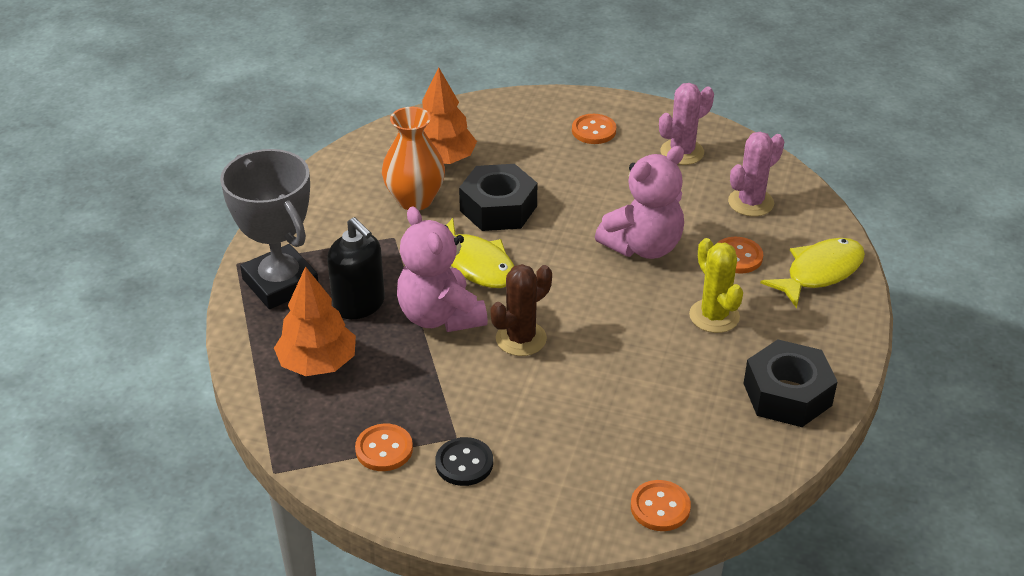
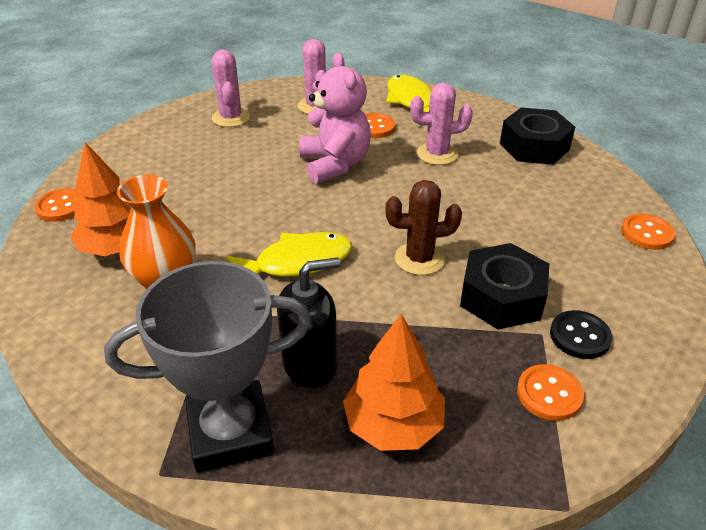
camera: 70 degrees left, 0 degrees up
(440, 316) = (362, 305): pink teddy bear -> none
(498, 208) = (225, 229): black nut -> black nut (502, 297)
(521, 339) = (419, 259): brown cactus -> brown cactus turned 75 degrees counterclockwise
(593, 131) = (162, 150): orange button -> orange button (61, 207)
(714, 316) = (437, 154): yellow cactus -> pink cactus

